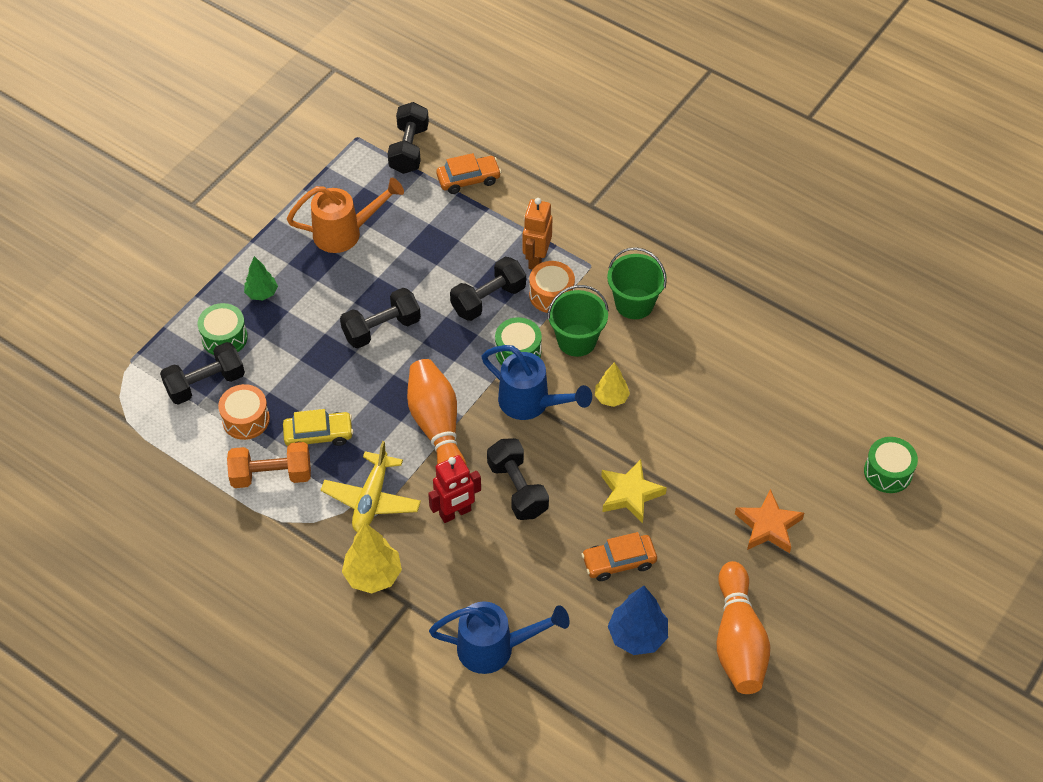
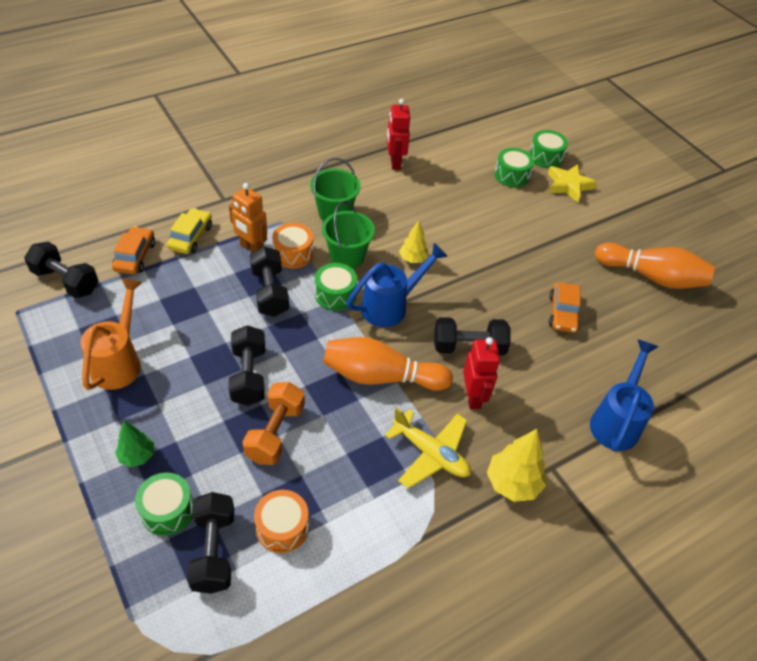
camera: 70 degrees left, 5 degrees down
(271, 475) = (362, 528): orange dumbbell -> orange dumbbell (275, 433)
(318, 435) = (337, 470): yellow car -> yellow car (191, 237)
(630, 494) = (505, 283): yellow star -> yellow star (568, 185)
(637, 636) = (632, 328): blue tree -> none
(758, 324) = (395, 163): none -> red robot
(768, 526) = (564, 225): orange star -> none
(822, 446) = (511, 175): none -> green drum

